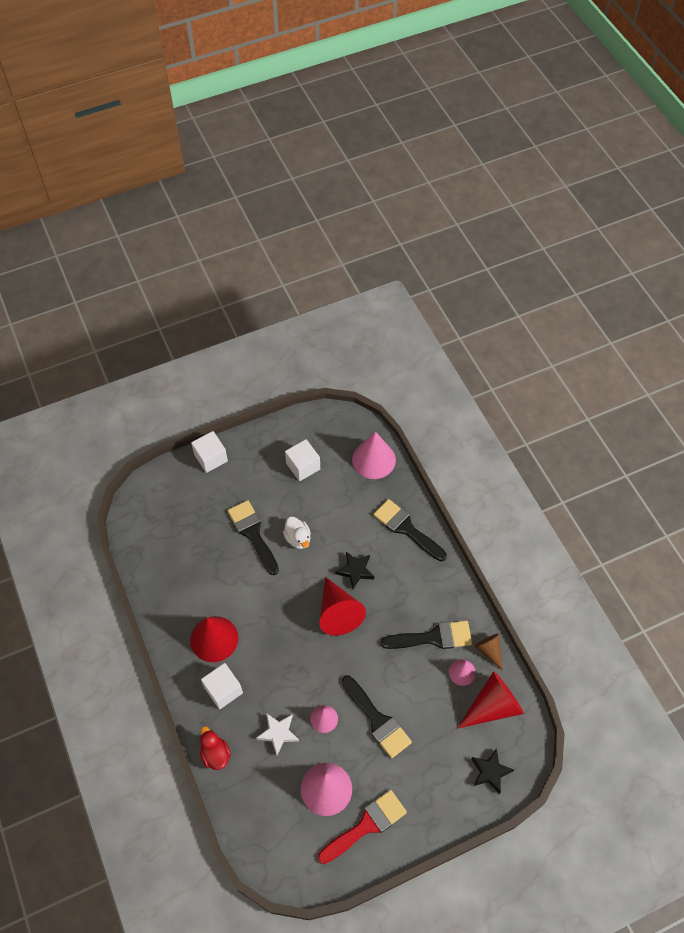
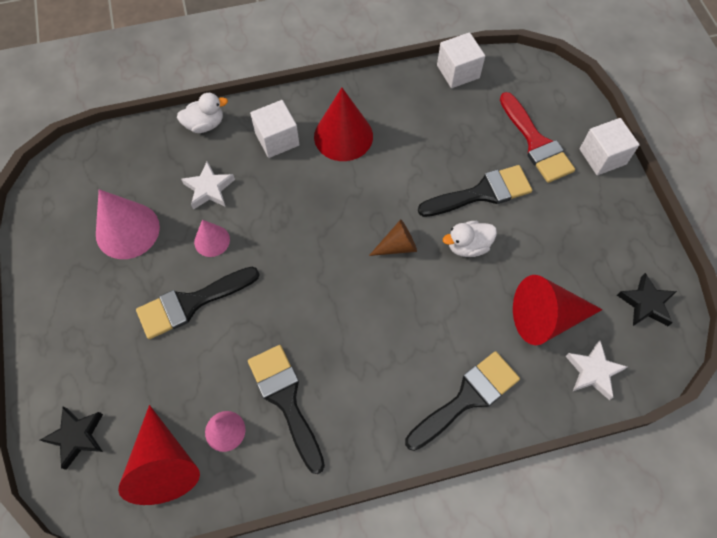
camera: 100 degrees right, 5 degrees up
(215, 754) = (205, 124): red duck -> white duck
(303, 466) = (585, 269): white cube -> white cube (458, 72)
(338, 612) = (349, 279): red cone -> red cone (546, 318)
(355, 571) = (408, 312): black star -> black star (646, 303)
(366, 825) = (70, 267): red brush -> red brush (536, 143)
(373, 459) = (593, 372): pink cone -> white star
(433, 637) = (286, 400): black brush -> black brush turned 150 degrees clockwise
(489, 651) = (246, 480): brown cone -> brown cone (397, 246)

